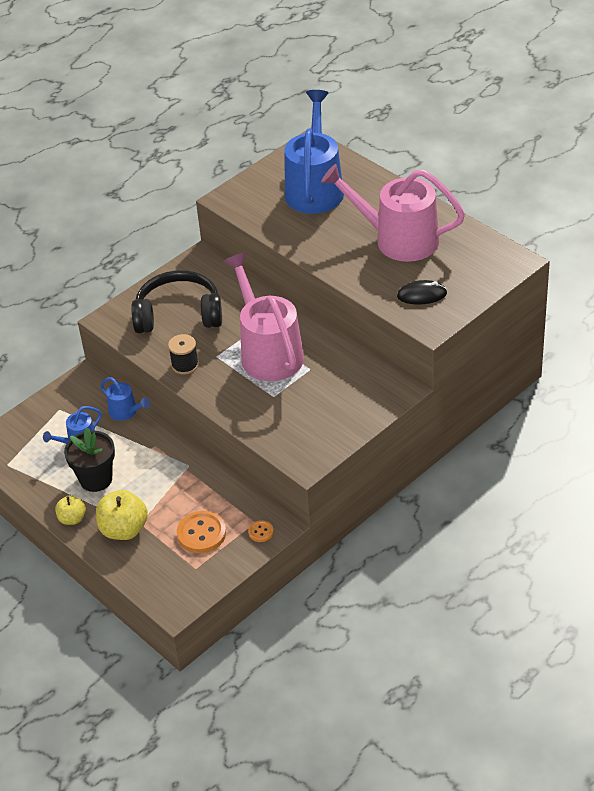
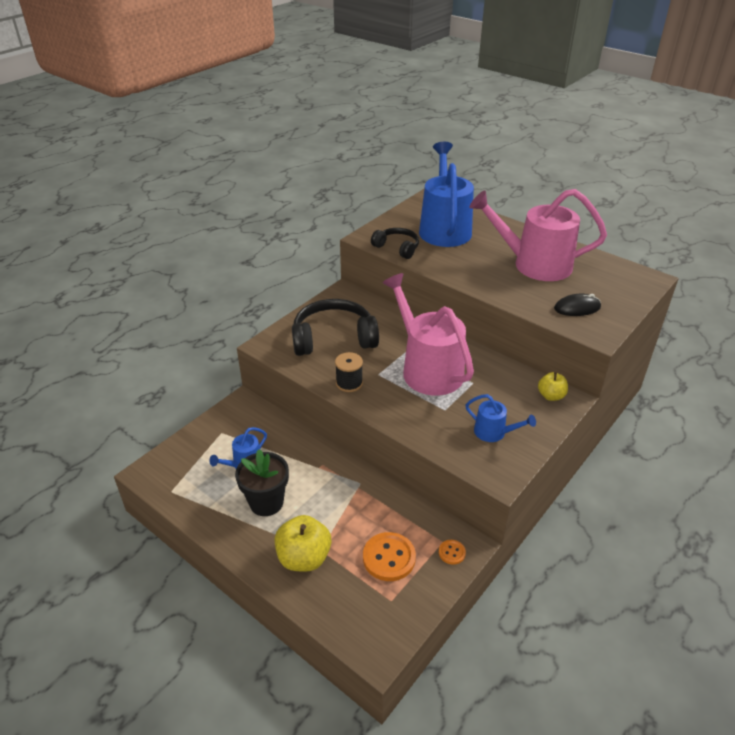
camera: 10 degrees left, 5 degrees down
(72, 518) = (246, 548): yellow apple -> yellow apple (551, 396)
(126, 412) = (288, 432): blue watering can -> blue watering can (493, 432)
(255, 214) = (397, 248): none -> black headphones

